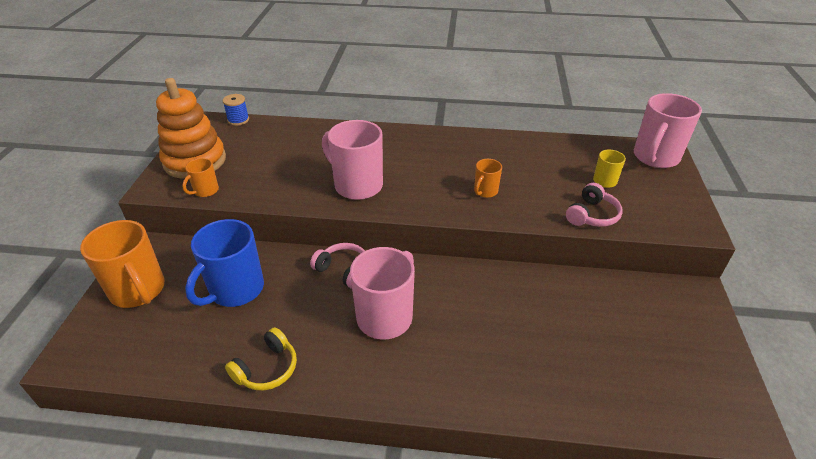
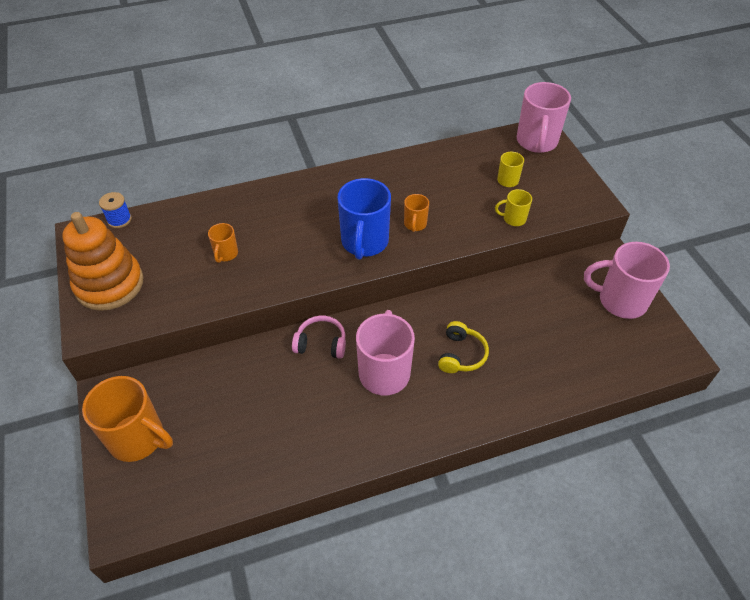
camera: 25 degrees left, 10 degrees up
(205, 191) = (148, 314): orange mug -> orange mug (226, 254)
(235, 290) = (234, 400): blue mug -> blue mug (364, 242)
(267, 369) = (313, 458): yellow headphones -> yellow headphones (461, 354)
(357, 185) = (296, 257): pink mug -> pink mug (620, 301)
(592, 215) = (513, 219): pink headphones -> yellow mug

